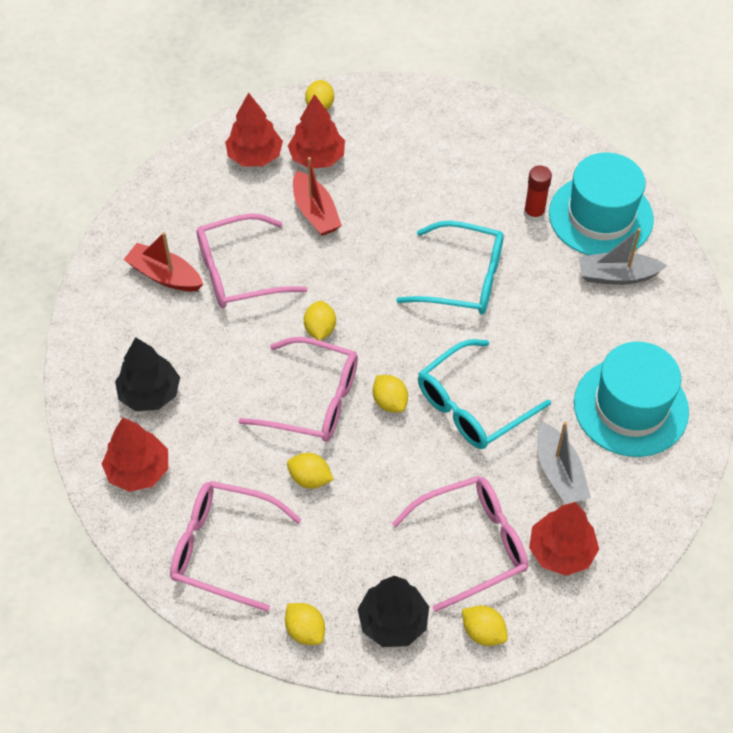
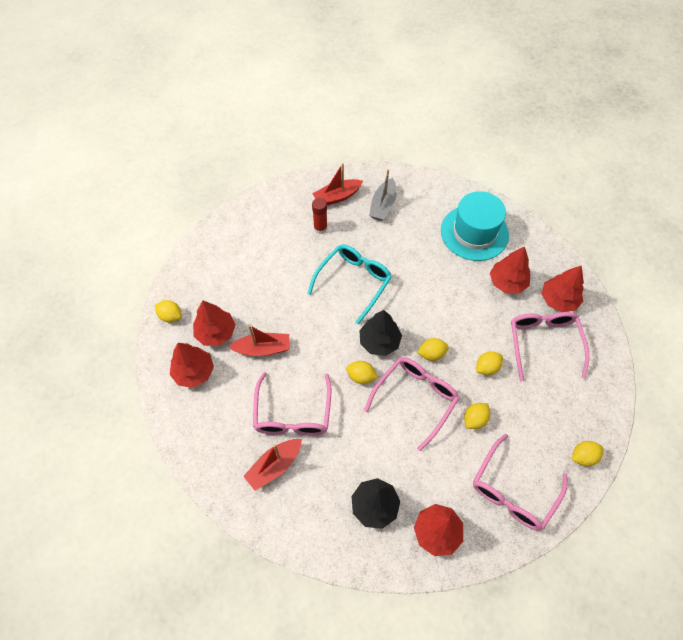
camera: 70 degrees left, 5 degrees up
(393, 621) = (586, 403): black tree -> black tree (379, 341)
(472, 405) = (448, 309): turquoise glasses -> none
(483, 632) = (602, 357): yellow lemon -> yellow lemon (487, 367)
(559, 472) = (507, 282): grey boat -> red tree
(600, 216) = (337, 197): turquoise hat -> red boat

